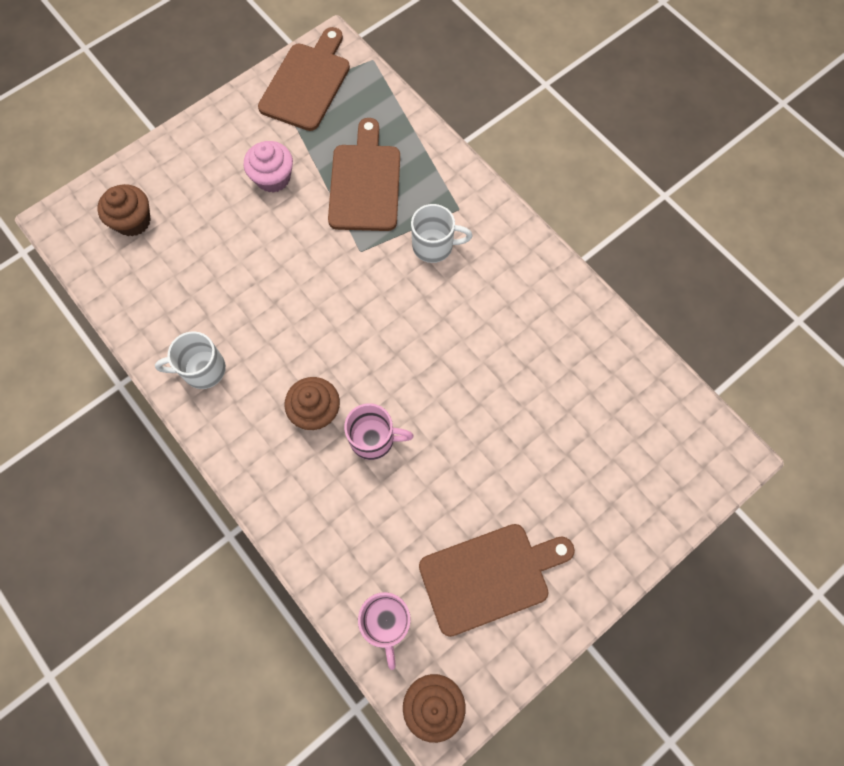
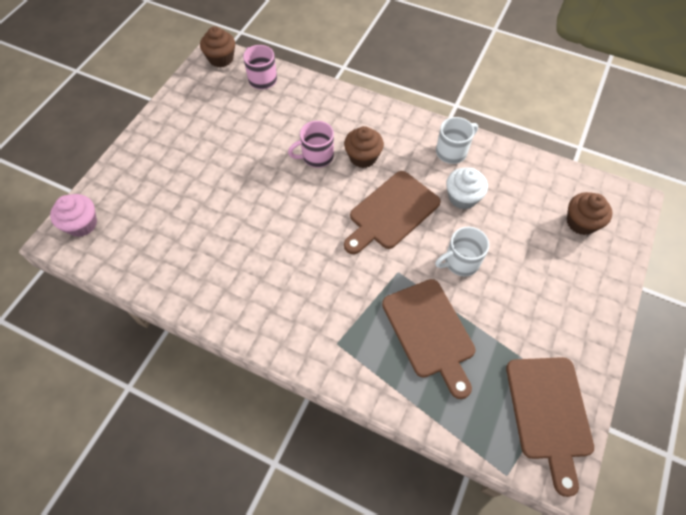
camera: 155 degrees right, 10 degrees down
(235, 304) = (462, 197): none -> white cupcake
(273, 178) = (507, 302): pink cupcake -> pink cupcake (82, 224)
(434, 246) = (342, 301): white mug -> white mug (460, 262)
(489, 576) = (211, 117): brown cutting board -> brown cutting board (391, 212)

